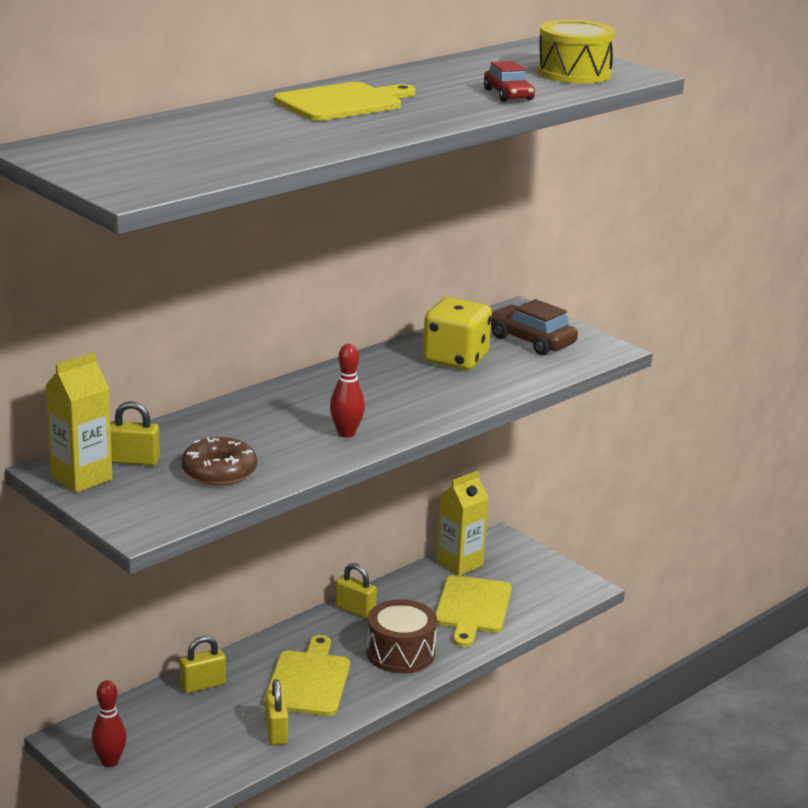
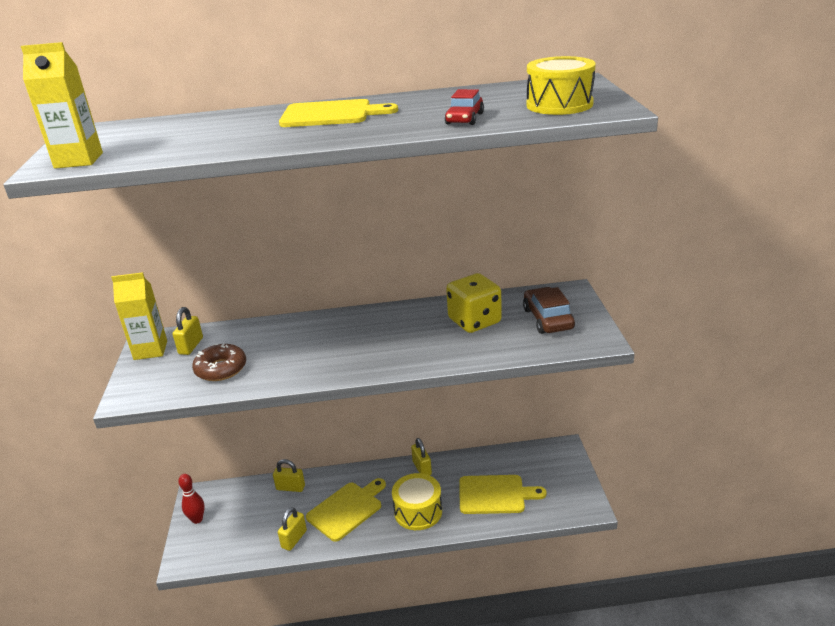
camera: 40 degrees right, 5 degrees up
(133, 461) = (191, 346): yellow padlock -> yellow padlock turned 60 degrees clockwise
(346, 433) = (328, 362): red bowling pin -> none
(400, 653) = (418, 511): brown drum -> yellow drum
(460, 564) = (518, 457): yellow carton -> yellow carton (79, 160)
(472, 608) = (495, 494): yellow cutting board -> yellow cutting board turned 135 degrees counterclockwise

